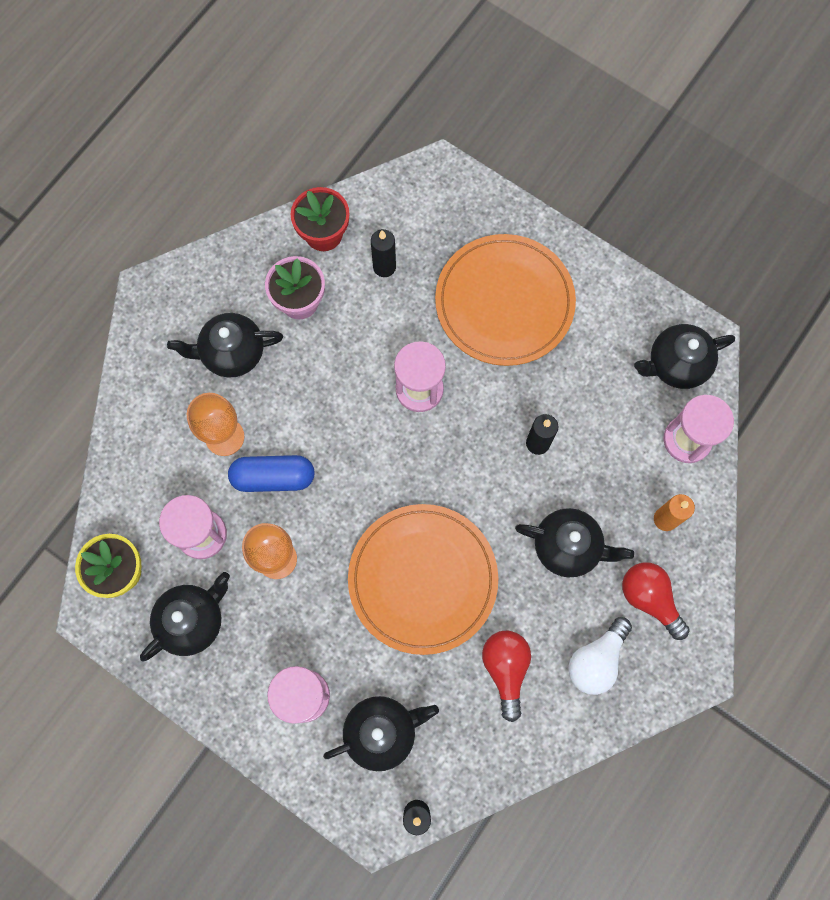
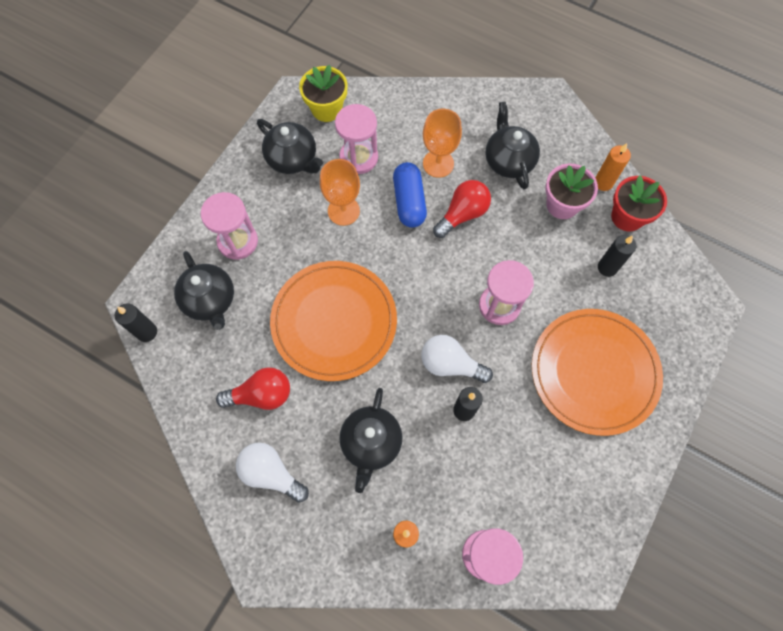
camera: 85 degrees right, 5 degrees down
(276, 251) = (603, 183): none -> orange candle
(484, 451) = (450, 364): none -> white light bulb
(649, 599) = (328, 521): red light bulb -> red light bulb (462, 214)
(676, 364) = (561, 541): black teapot -> none

